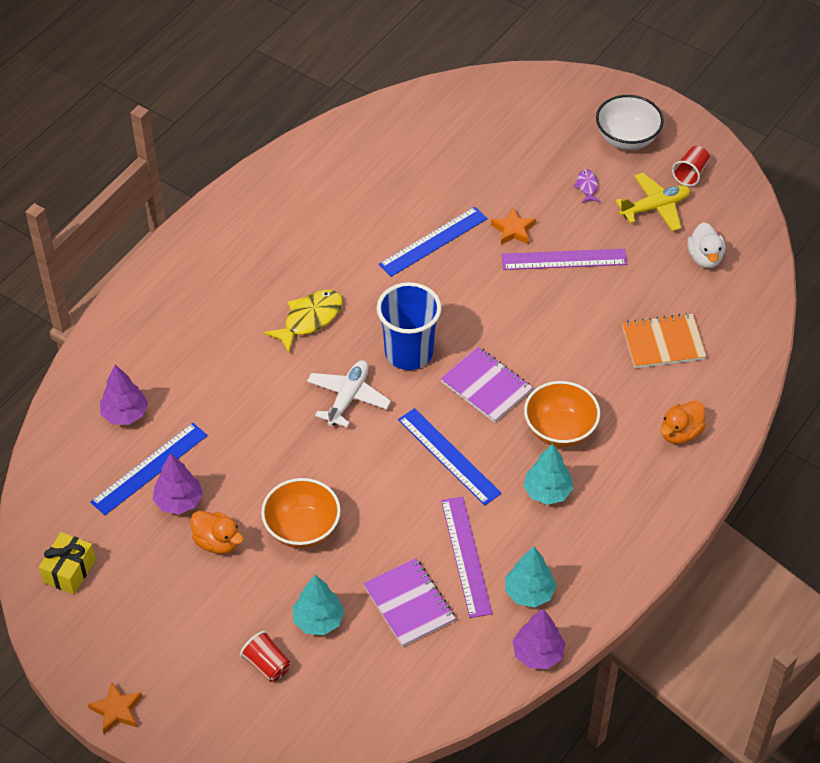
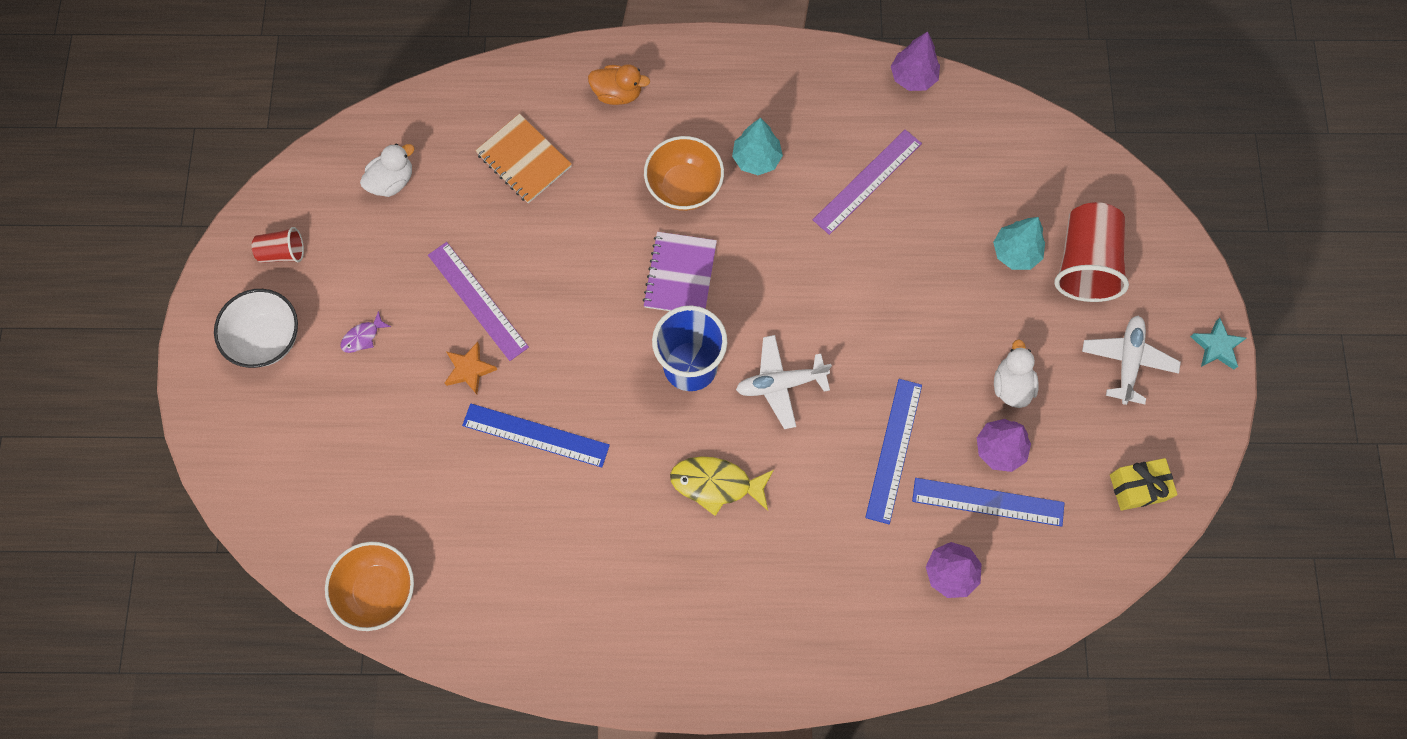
camera: 125 degrees left, 20 degrees up
(117, 710) = (1216, 347): orange star -> turquoise star
(163, 636) = (1127, 361): none -> white plane
(217, 542) = (1011, 385): orange duck -> white duck
(267, 665) = (1084, 263): red cup -> red cup, size x1.96
(302, 529) = (943, 325): orange bowl -> orange bowl (378, 590)
(409, 604) = (945, 195): purple notebook -> none
(448, 456) = (779, 258): blue ruler -> blue ruler (894, 450)
(529, 593) = (864, 115): turquoise tree -> none
(655, 207) = (352, 259): yellow plane -> none

